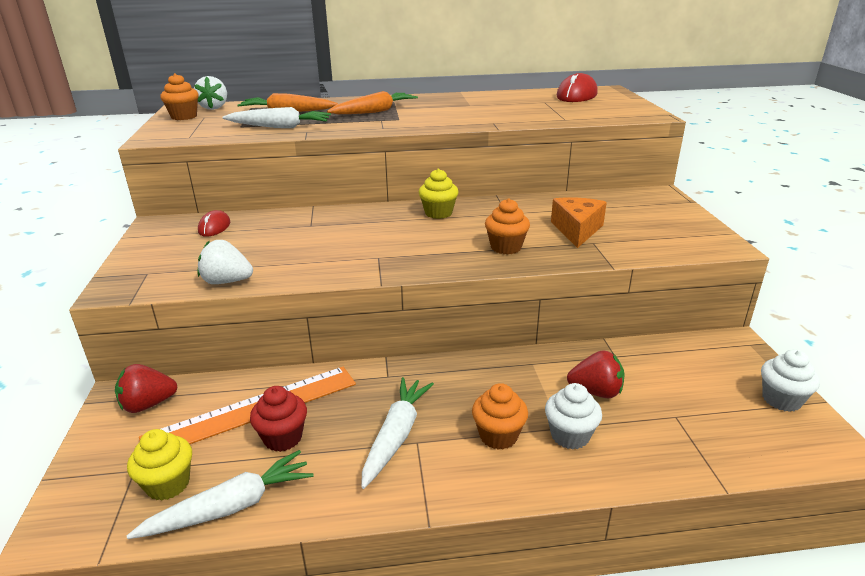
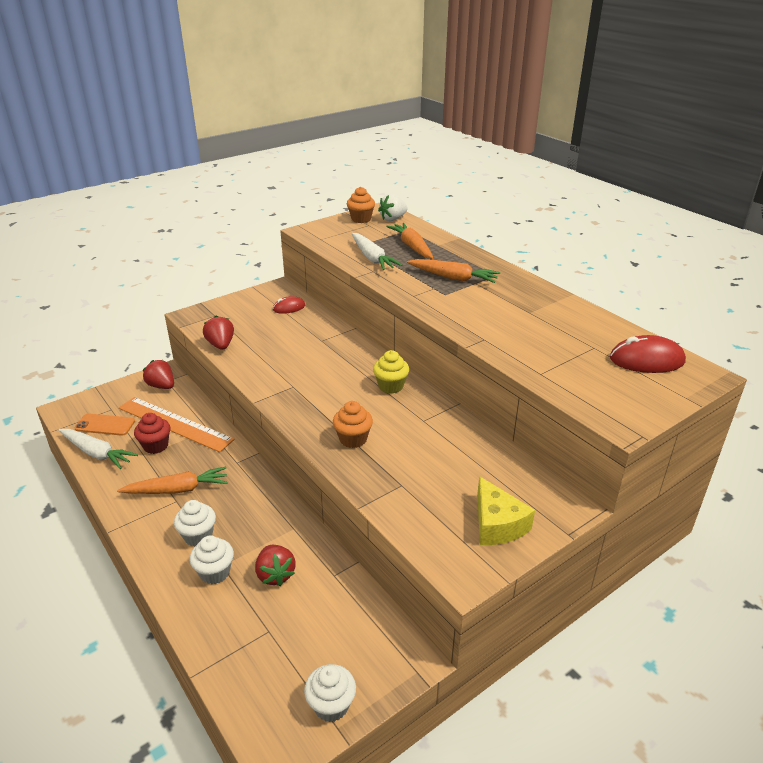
camera: 60 degrees right, 5 degrees up
(168, 484) = (105, 425): yellow cupcake -> orange phone
(227, 281) = (221, 345): white strawberry -> red strawberry
(396, 436) = (177, 489): white carrot -> orange carrot
(498, 436) = (198, 536): orange cupcake -> white cupcake
(577, 230) = (420, 469): orange cheese -> none
(668, 220) = (497, 524): none -> yellow cheese

